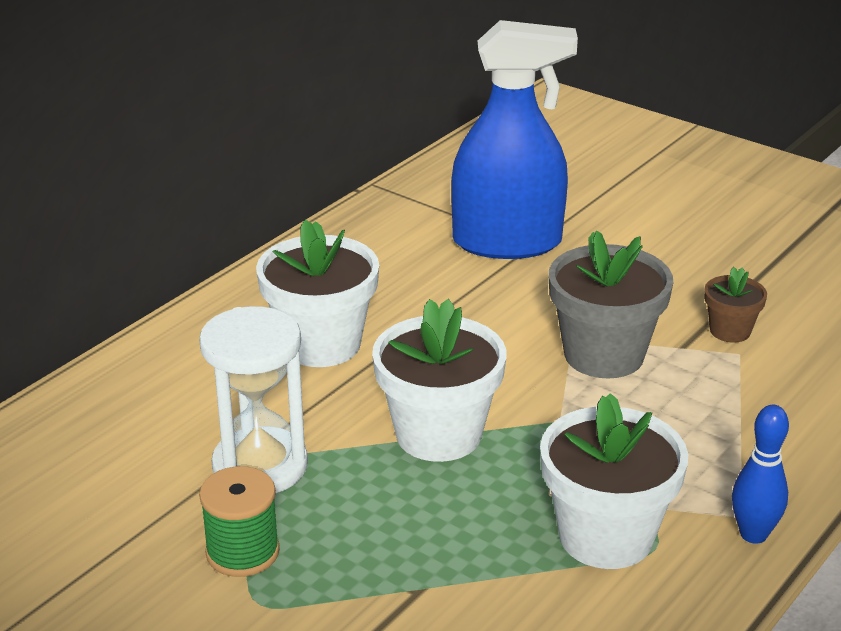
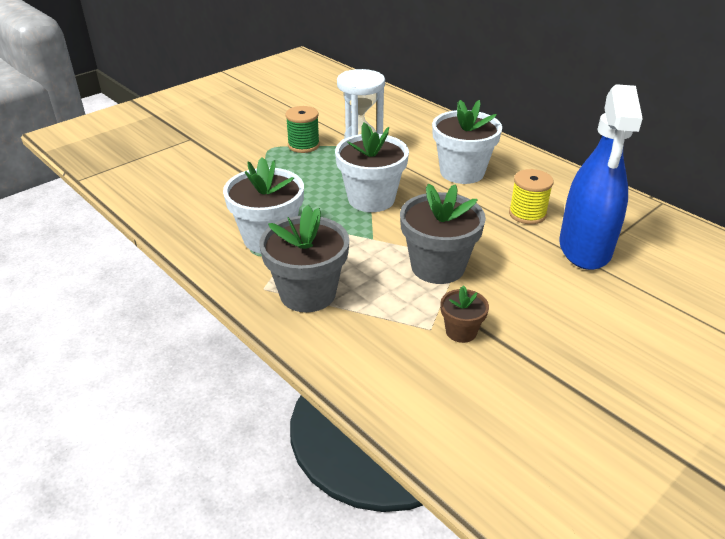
camera: 100 degrees right, 5 degrees up
(436, 283) = (527, 214): none -> yellow spool
(727, 467) = (308, 293): none -> grey flower pot
(753, 534) = (246, 289): blue bowling pin -> none

